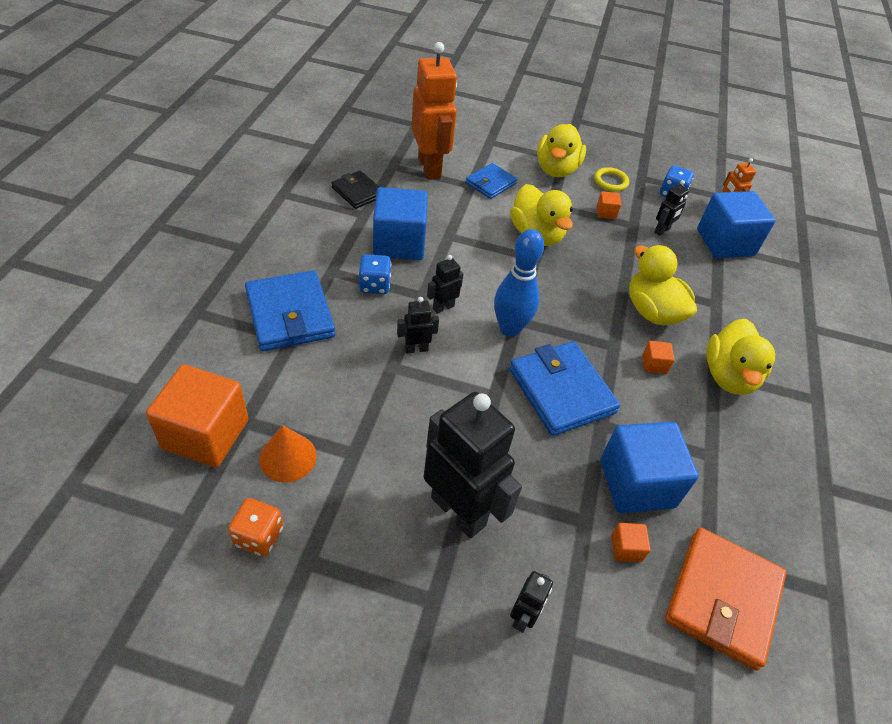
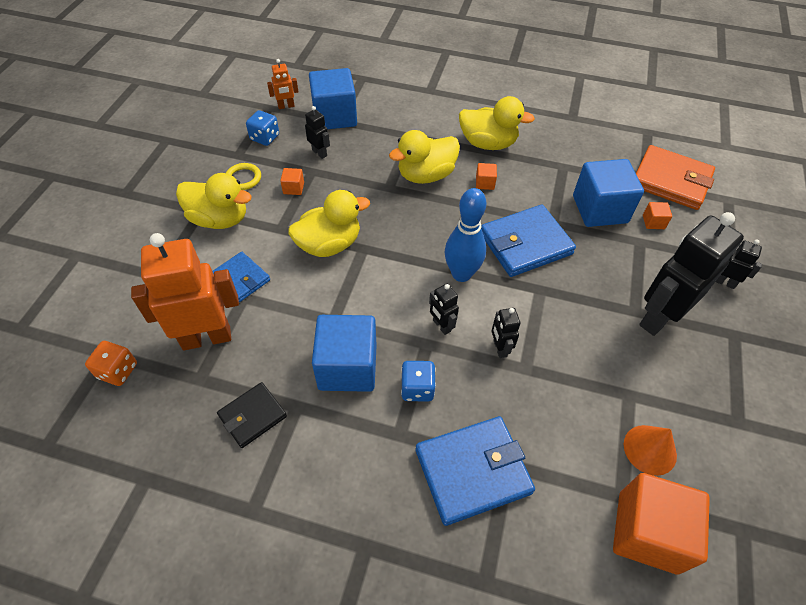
camera: 85 degrees left, 5 degrees up
(259, 536) = (732, 463): orange dice -> orange dice (118, 371)

